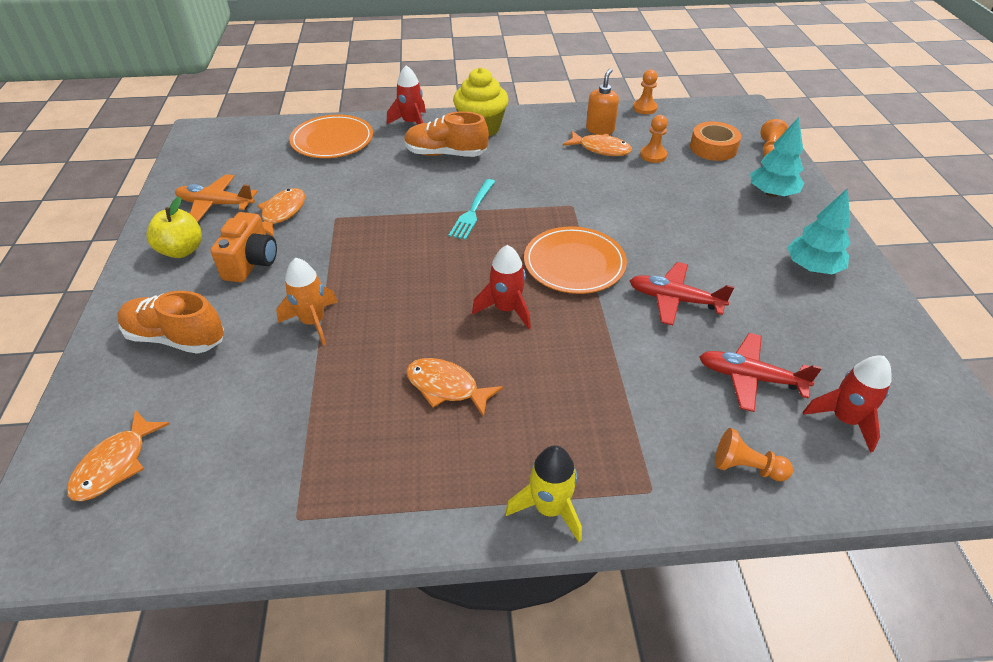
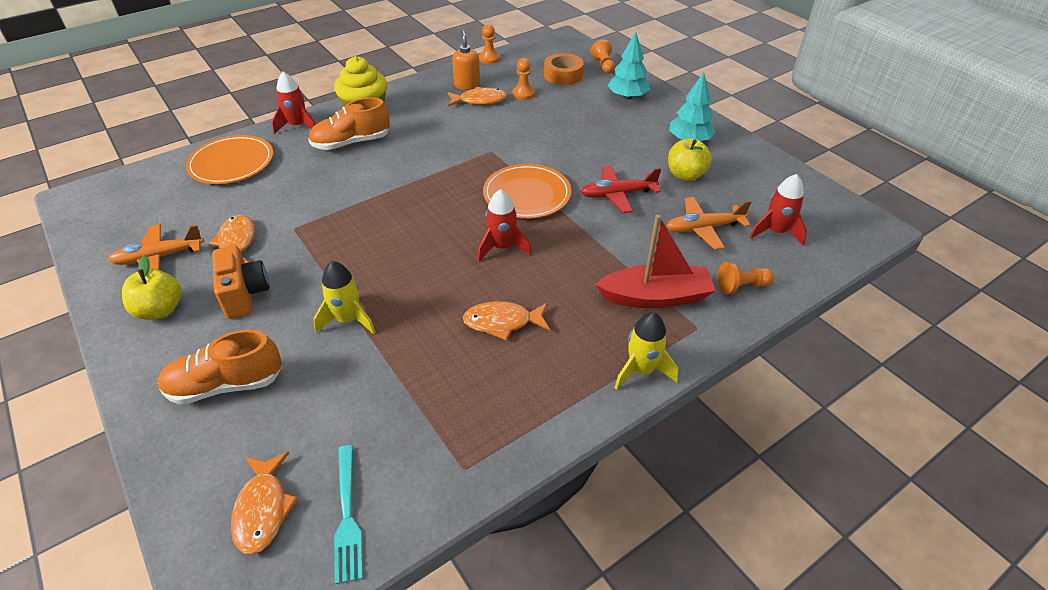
camera: 30 degrees left, 0 degrees up
(313, 322) = (348, 319): orange rocket -> yellow rocket
(473, 211) = (414, 182): turquoise fork -> turquoise fork (347, 516)
(629, 433) = (655, 297): none -> red boat
(750, 377) = (703, 228): red plane -> orange plane
(776, 306) = (685, 175): none -> yellow apple

